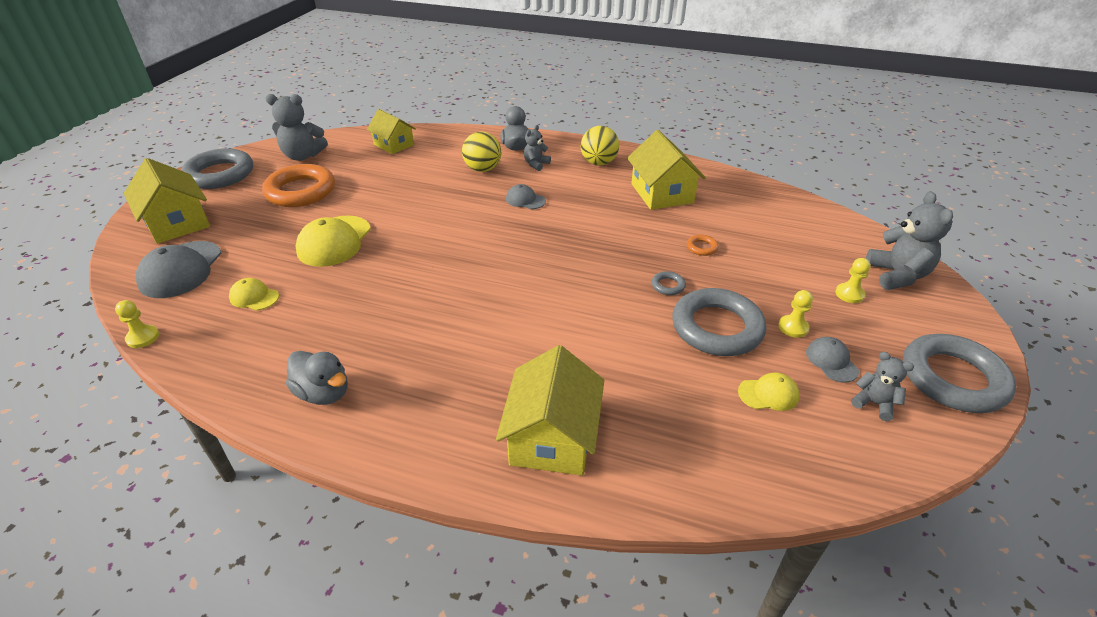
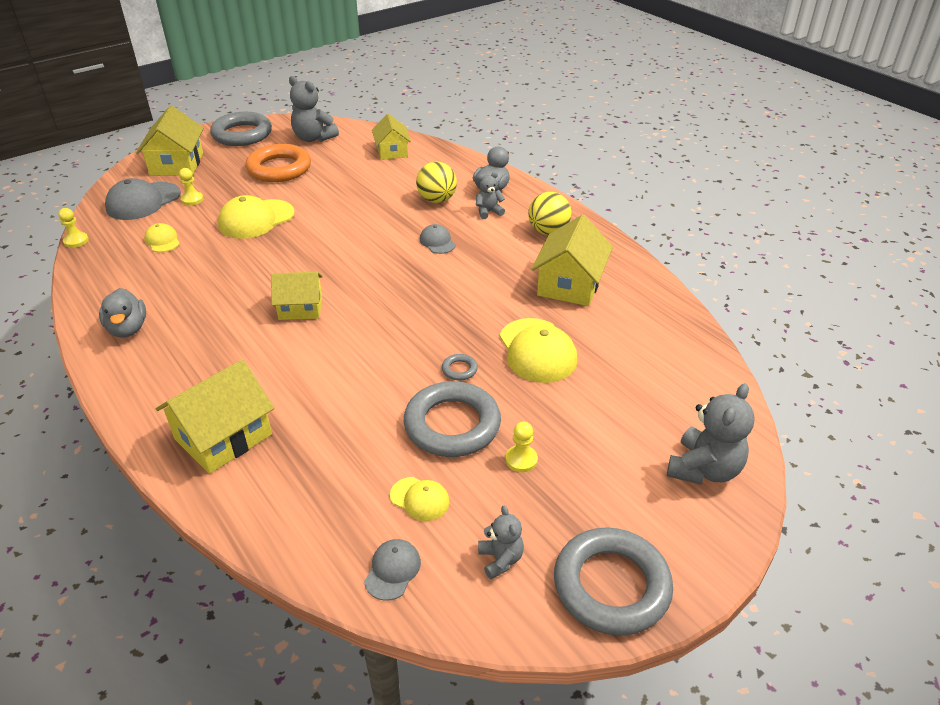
camera: 35 degrees right, 0 degrees up
(477, 297) = (300, 308): none -> yellow house
(702, 247) = (537, 351): orange ring -> yellow cap
(831, 361) = (514, 505): grey cap -> grey cap (392, 570)
(849, 294) = (622, 460): yellow pawn -> yellow pawn (192, 199)

